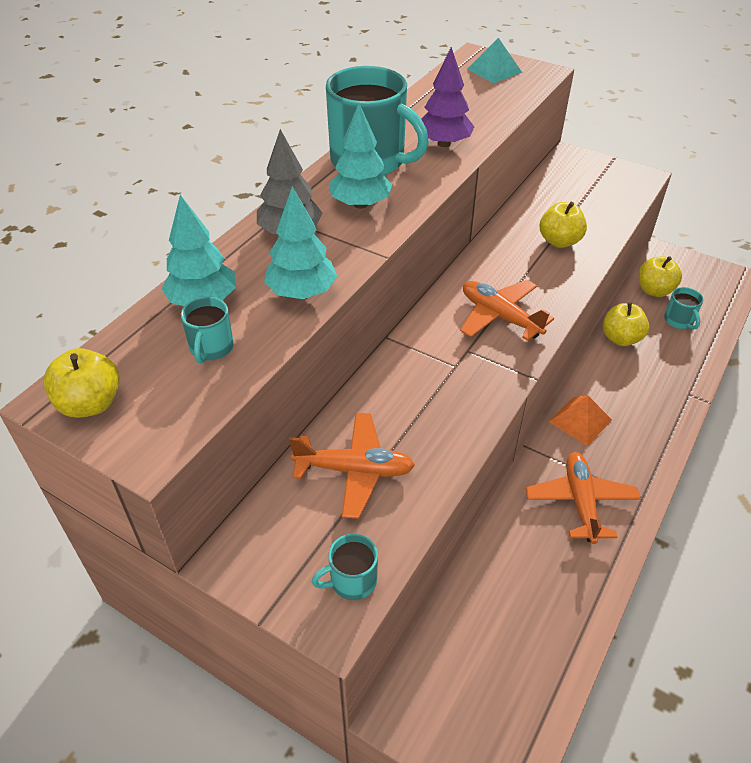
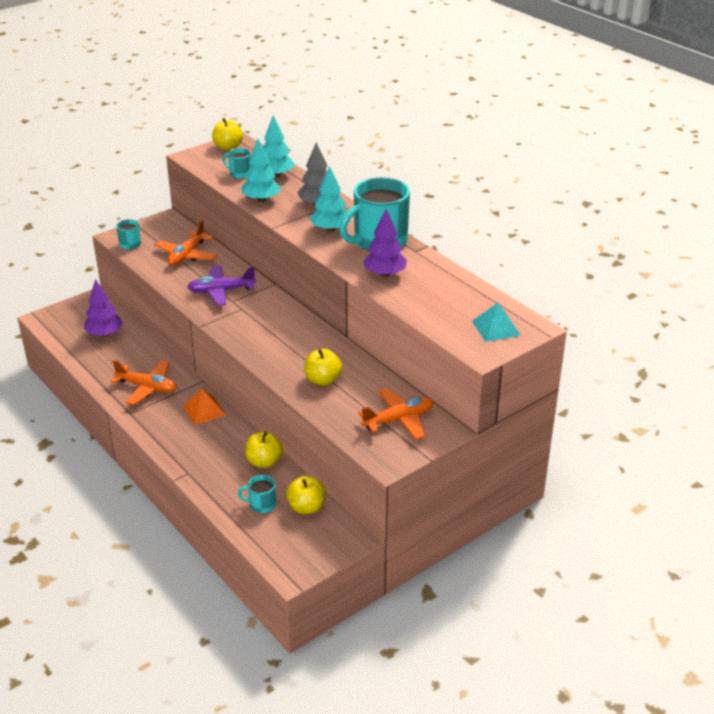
camera: 110 degrees right, 10 degrees down
(437, 386) = (221, 291): none -> purple plane
(493, 631) = (104, 334): none -> purple tree
(500, 317) = (261, 328): orange plane -> orange plane (398, 420)

